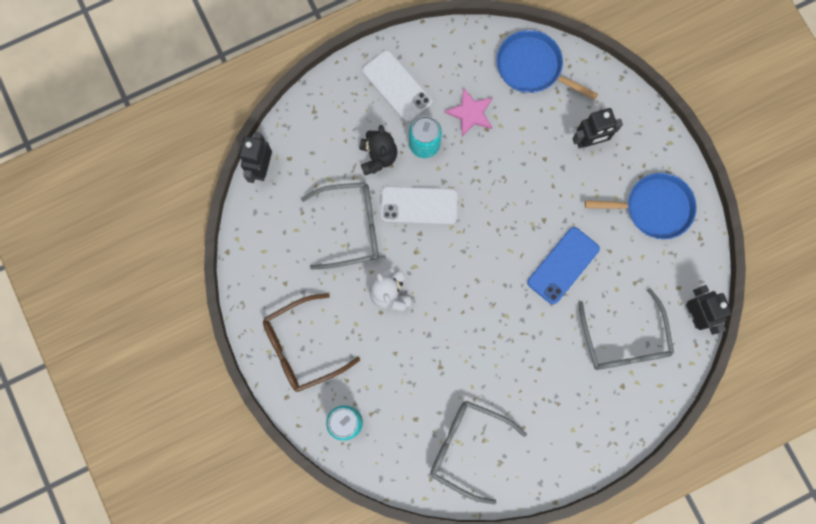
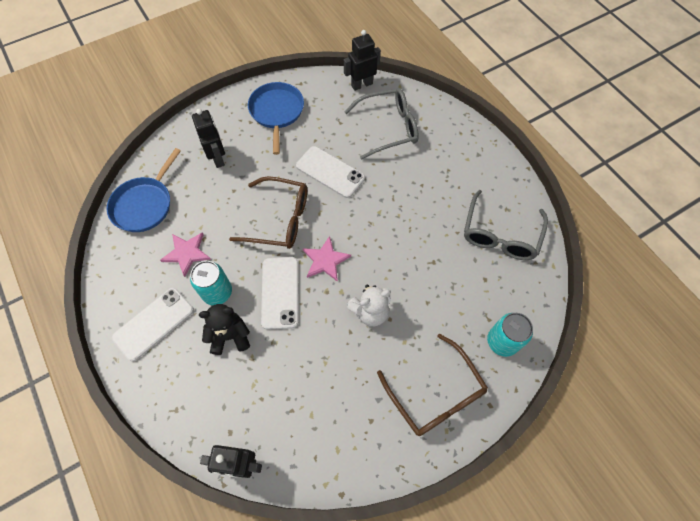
camera: 95 degrees left, 15 degrees down
(350, 227) = (305, 356): grey glasses -> none
(451, 253) = (325, 260): none -> pink star
(504, 207) = (279, 219): none -> brown glasses
(563, 265) = (330, 172): blue phone -> white phone

